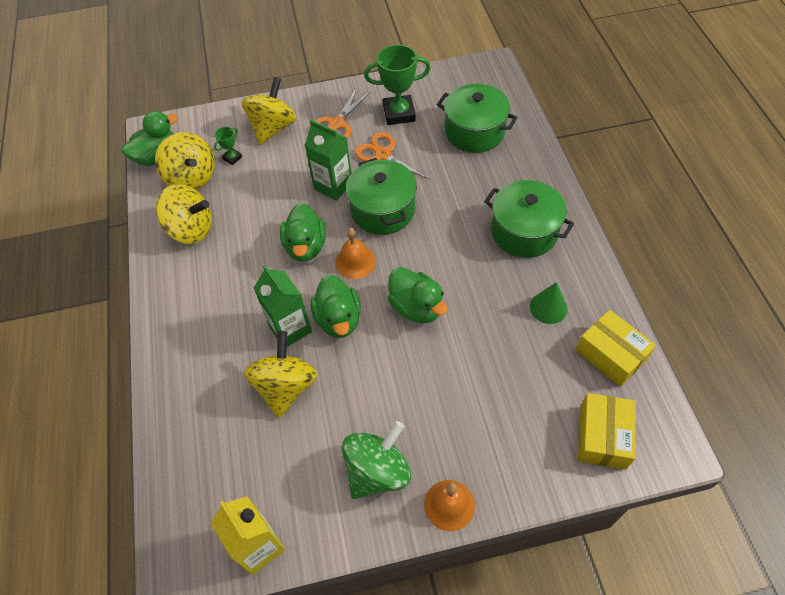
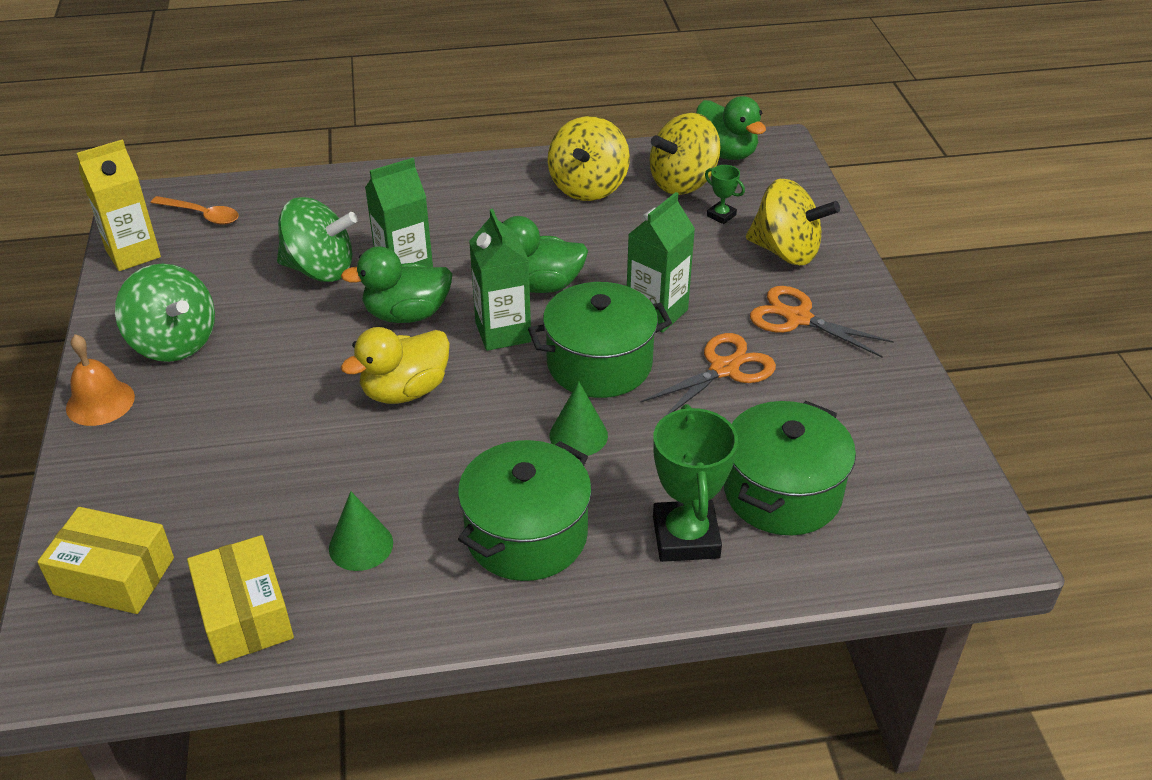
camera: 90 degrees right, 15 degrees down
(203, 502) = (202, 215): none -> orange spoon
(286, 387) = (320, 269): yellow spinning top -> green spinning top
(355, 262) = (503, 332): orange bell -> green carton
(399, 113) = (828, 393): green trophy -> green trophy (685, 537)
(416, 307) = (405, 390): green duck -> yellow duck
(445, 215) = (578, 435): none -> green cone
(611, 355) = (245, 614): yellow box -> yellow box turned 75 degrees counterclockwise

